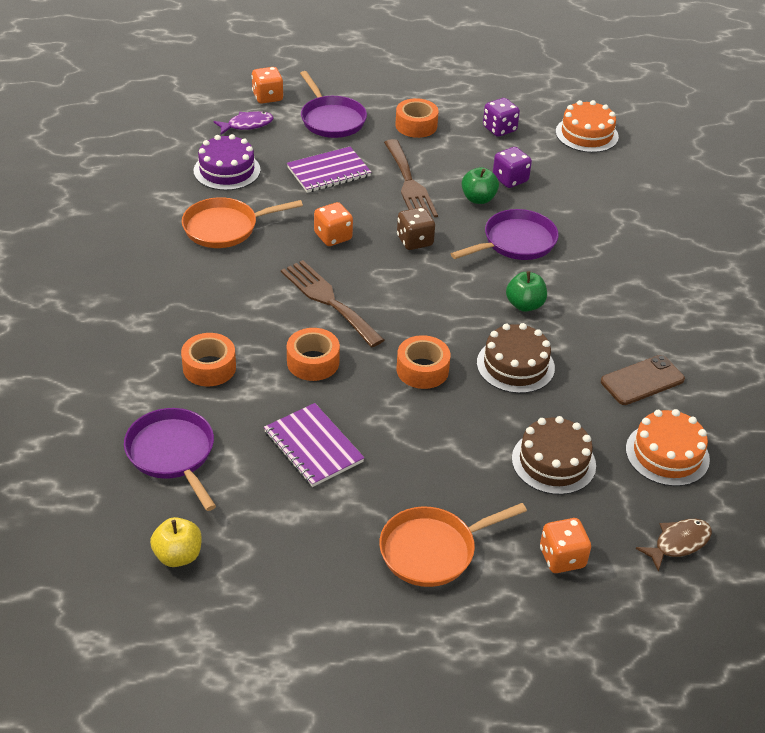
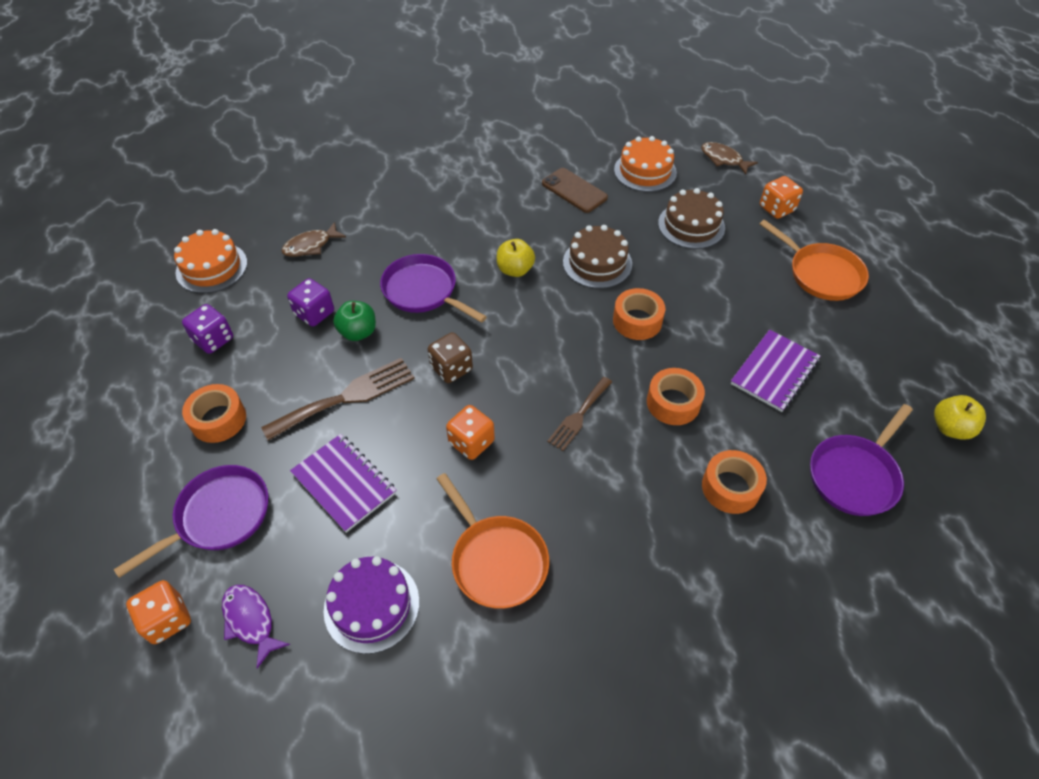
camera: 105 degrees left, 10 degrees up
(328, 300) = (579, 416): brown fork -> brown fork, size x0.62
(524, 305) = (515, 270): green apple -> yellow apple
(600, 187) = (311, 246): none -> brown fish

